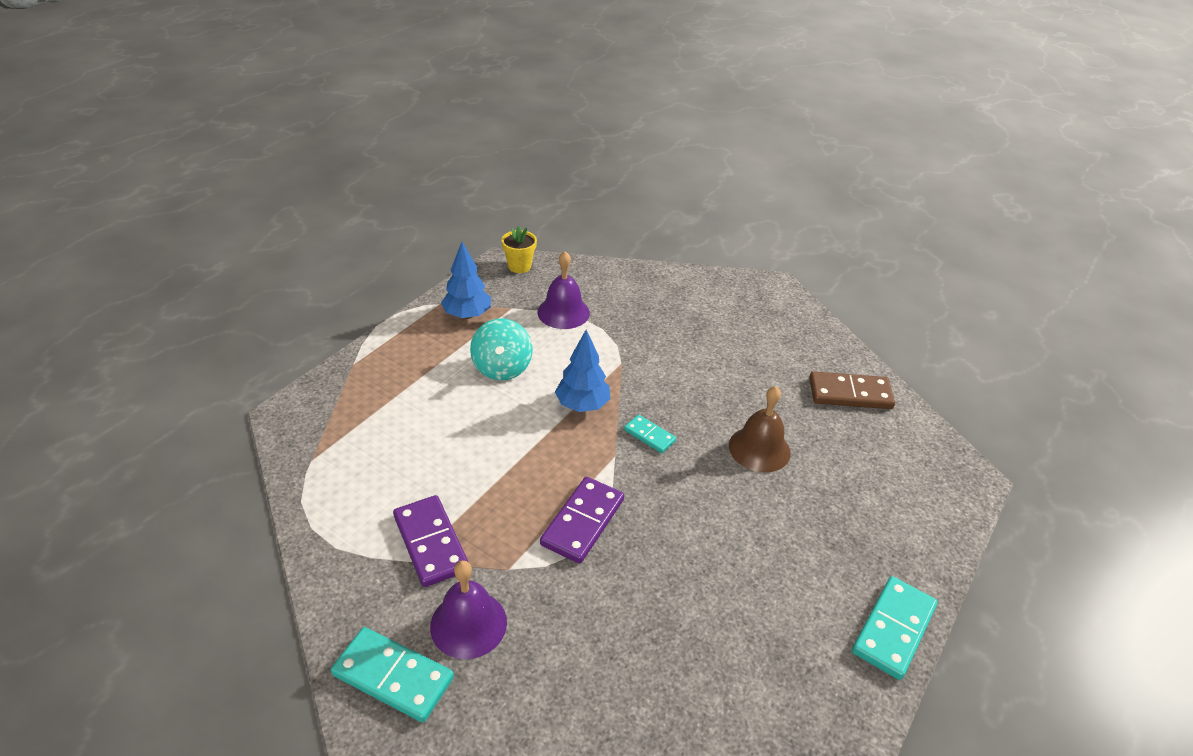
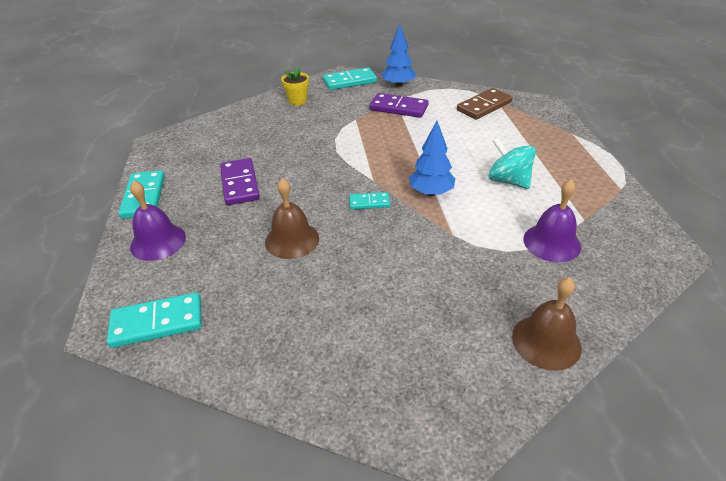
camera: 140 degrees right, 0 degrees up
(467, 315) = (592, 194): blue tree -> blue tree (398, 85)
(468, 624) = (345, 101): purple bell -> purple bell (158, 241)
(519, 266) = (655, 257): yellow flower pot -> yellow flower pot (297, 101)
(582, 522) = (348, 147): purple domino -> purple domino (240, 184)
(663, 282) = (546, 341): none -> brown bell
(850, 393) = (255, 339): brown domino -> brown domino (484, 106)
(924, 453) = (157, 322): none -> turquoise domino

